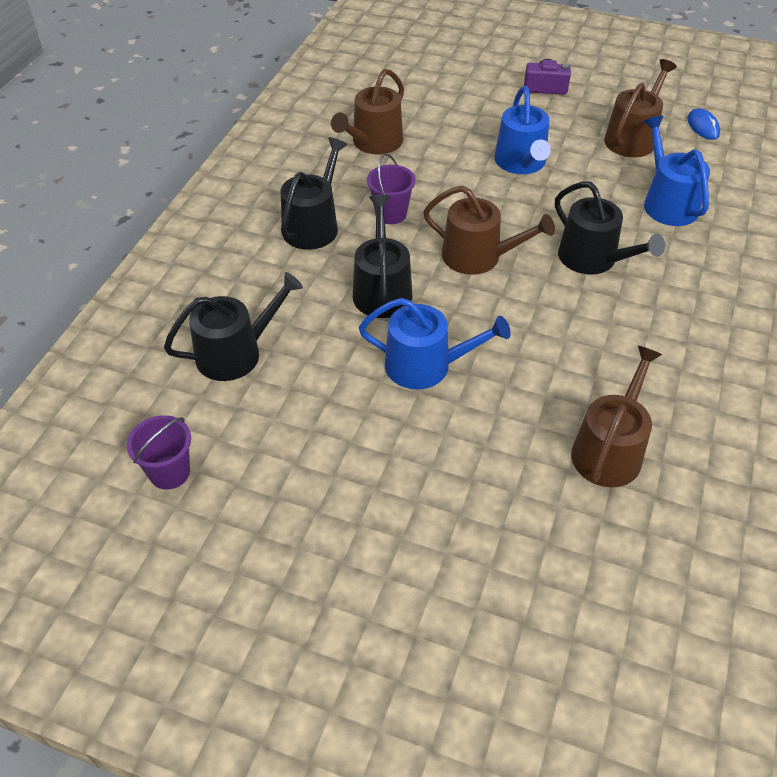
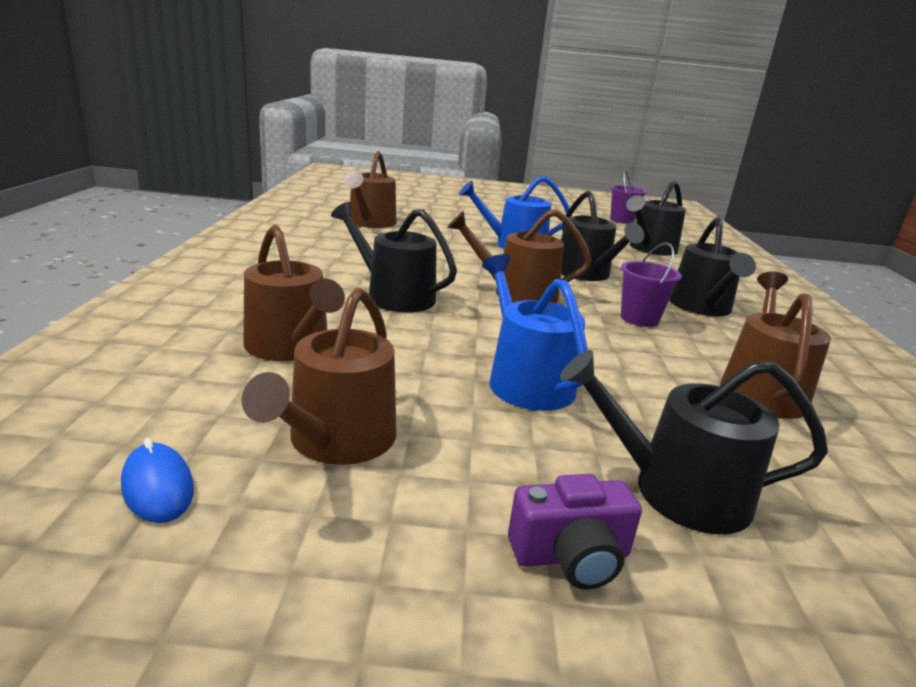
camera: 160 degrees right, 25 degrees down
(484, 101) = (676, 490): none -> black watering can
(667, 202) = (291, 347): blue watering can -> brown watering can

